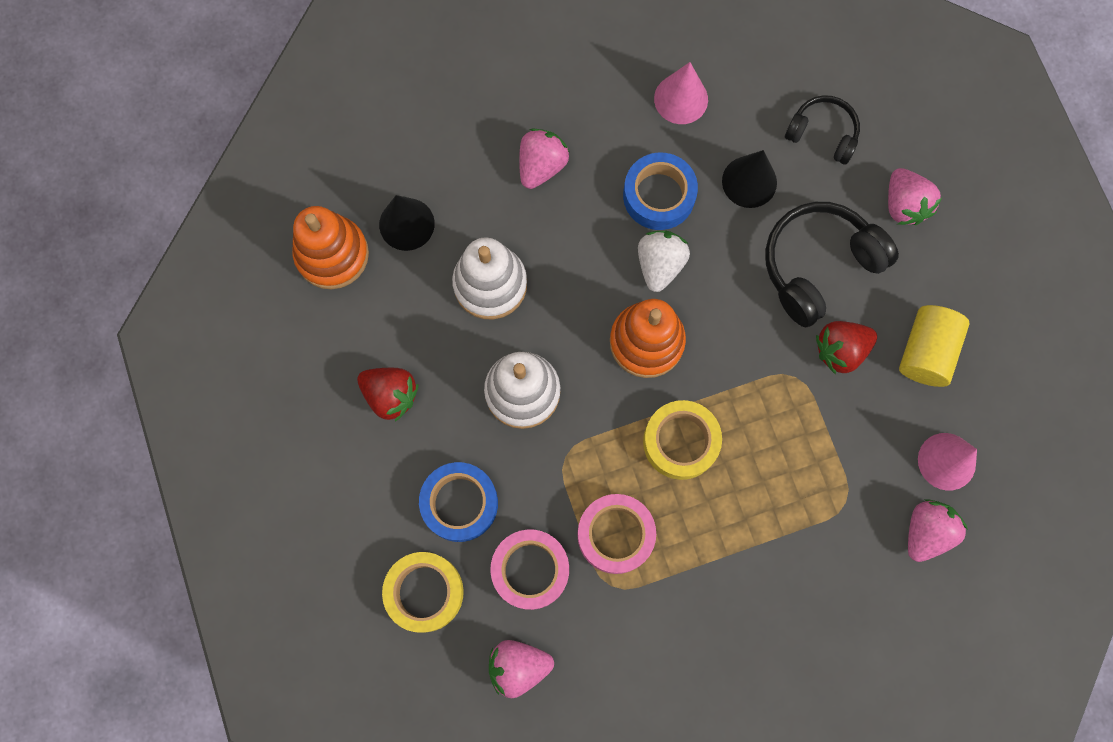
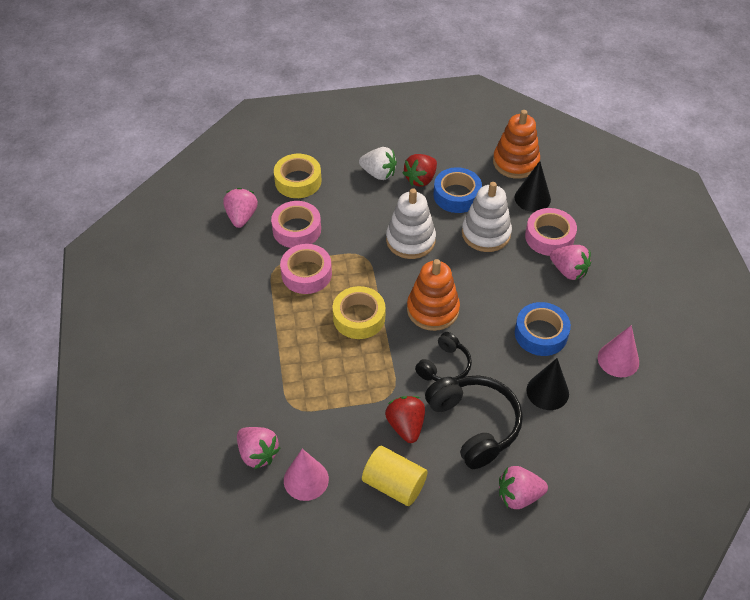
camera: 100 degrees right, 25 degrees down
(460, 503) = (346, 202): blue tape -> blue tape (457, 195)
(481, 195) = (549, 237): none -> pink tape
(660, 265) = (488, 326): white strawberry -> white strawberry (378, 173)
(822, 133) = (585, 449): black headphones -> black headphones (444, 366)

